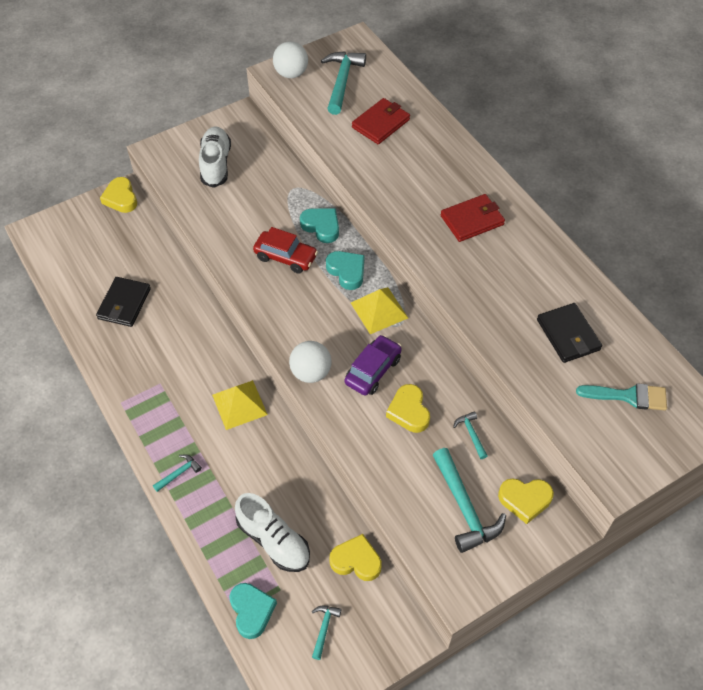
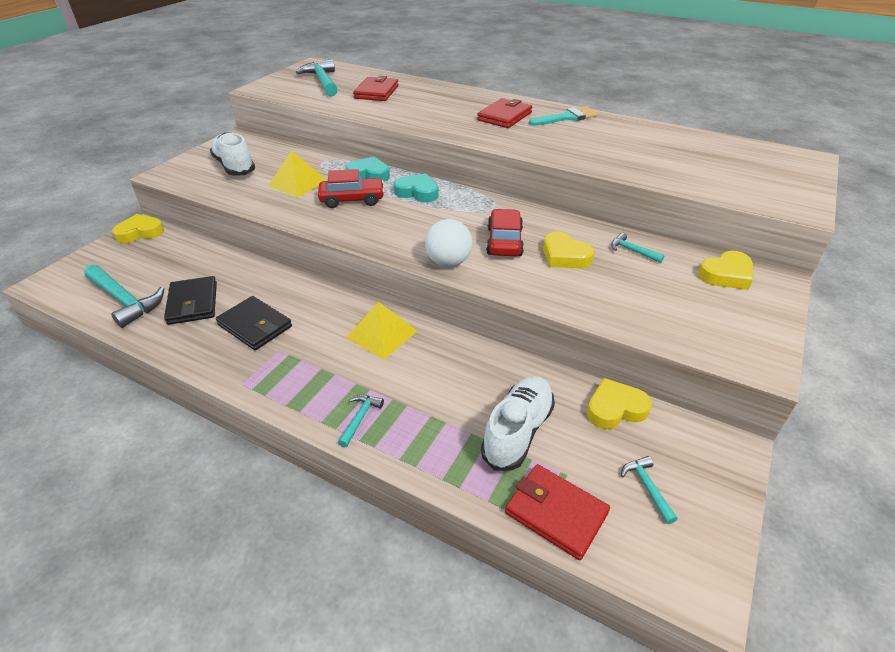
camera: 30 degrees left, 15 degrees down
(121, 198) = (140, 232): yellow heart -> yellow heart turned 120 degrees clockwise
(251, 611) = (556, 513): turquoise heart -> red wallet
(273, 540) = (517, 431): white shoe -> white shoe turned 75 degrees counterclockwise
(291, 74) = (273, 86): white ball -> none
(373, 370) = (504, 242): purple car -> red car
(379, 310) = (469, 205): yellow pyramid -> yellow pyramid (298, 183)
(464, 507) = (687, 300): turquoise hammer -> turquoise hammer (125, 300)
(568, 335) = (651, 148): black wallet -> black wallet (255, 325)
(628, 396) = (738, 164): turquoise brush -> turquoise brush (566, 117)

